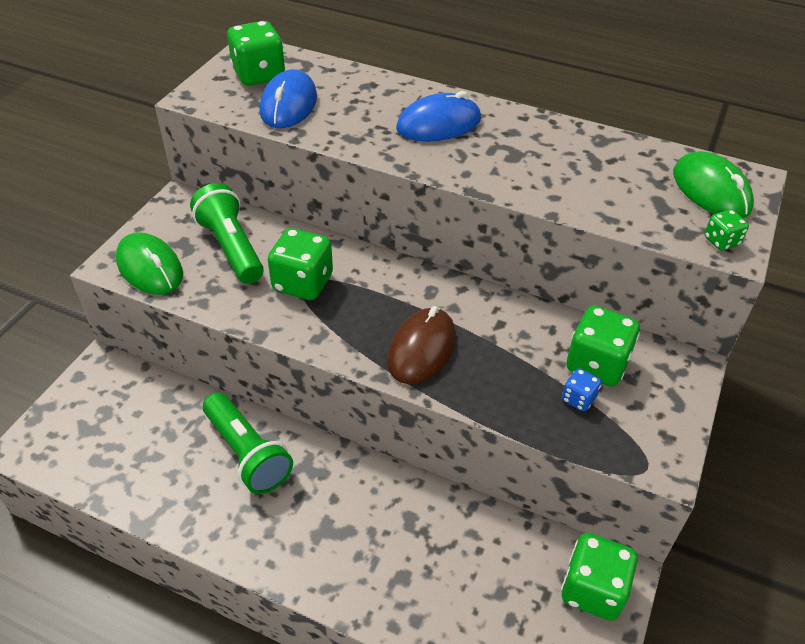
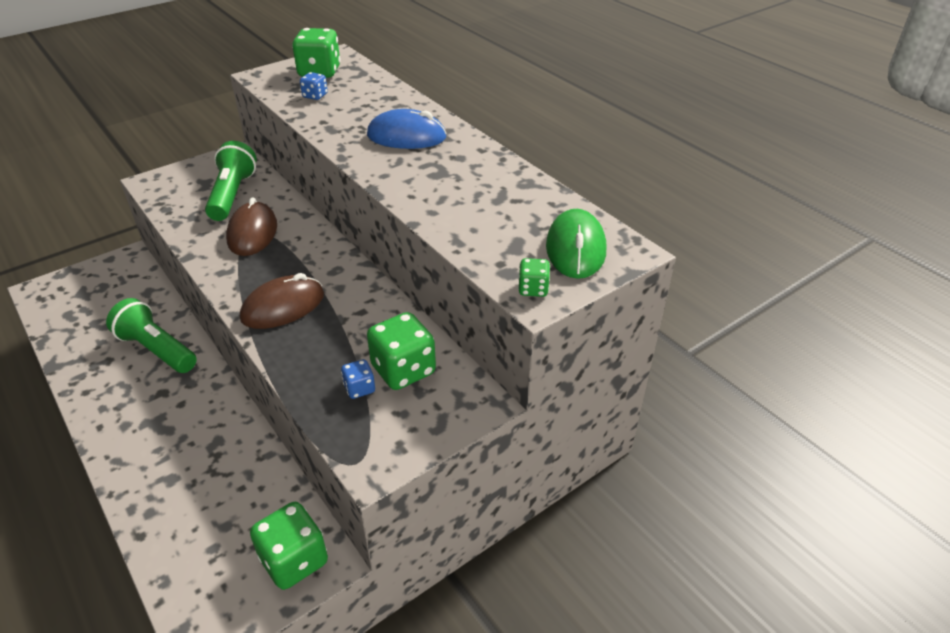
camera: 30 degrees right, 5 degrees down
(150, 268) = (169, 190): green mouse -> none
(247, 454) = (157, 349): green flashlight -> green flashlight turned 135 degrees clockwise
(289, 105) = (315, 96): blue mouse -> blue dice
(303, 283) = (252, 233): green dice -> brown mouse

